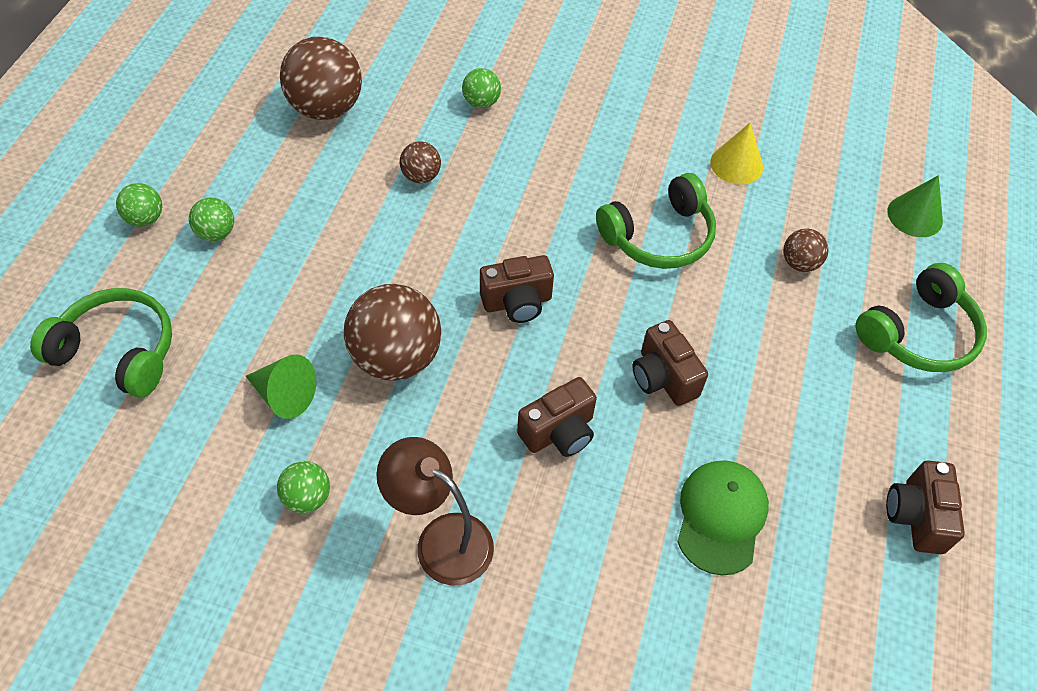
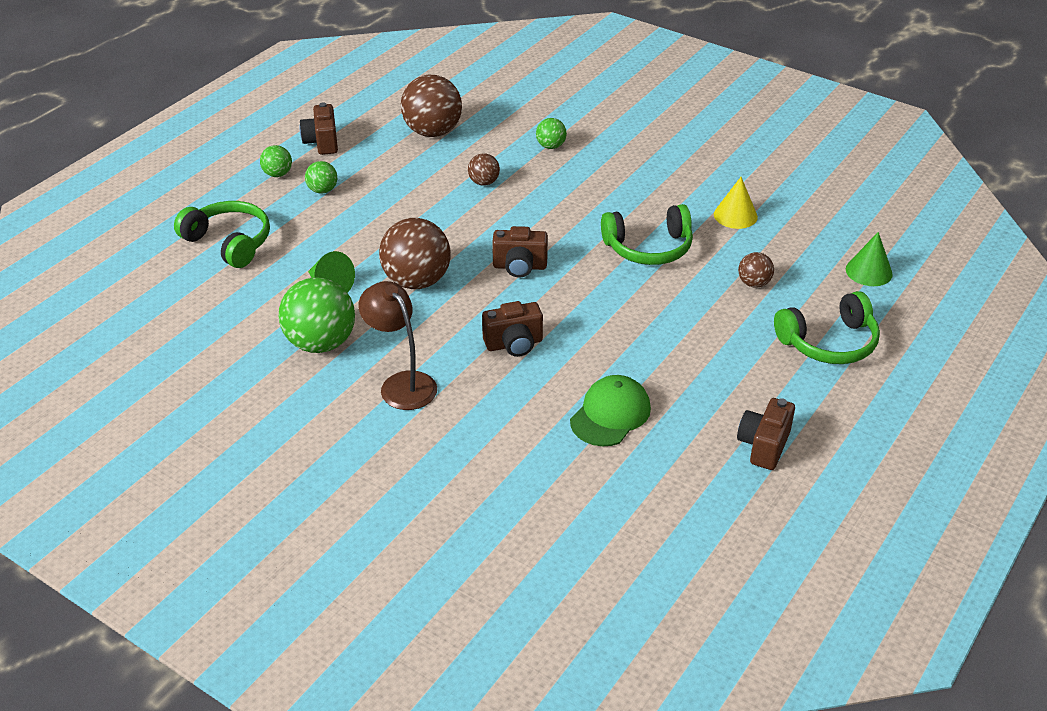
camera: 20 degrees right, 15 degrees down
(307, 497) = (321, 343): green ball -> green ball, size x2.01
(663, 377) = (608, 329): brown camera -> brown camera (322, 142)

